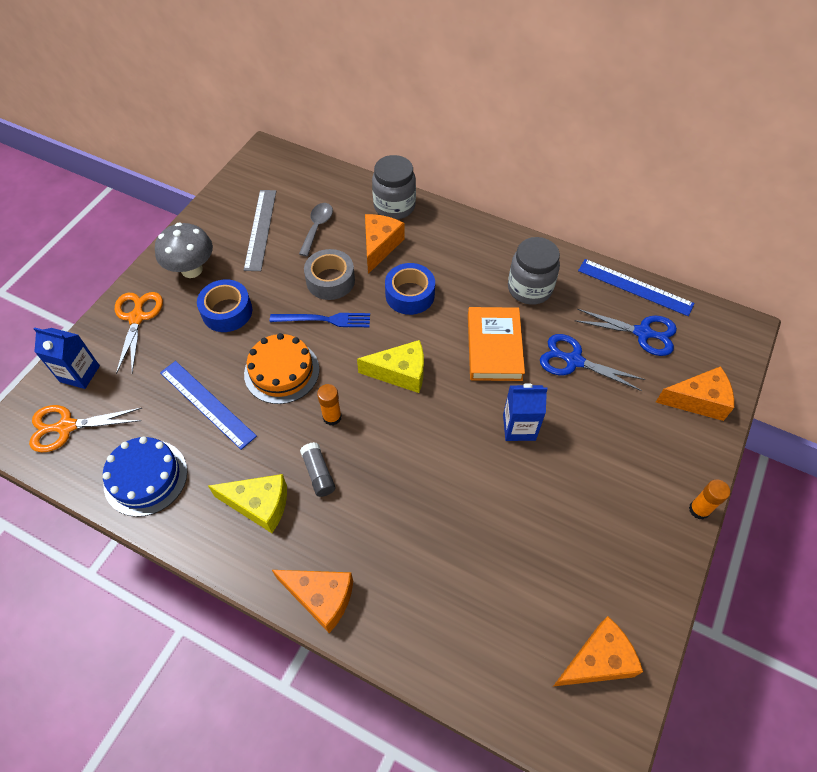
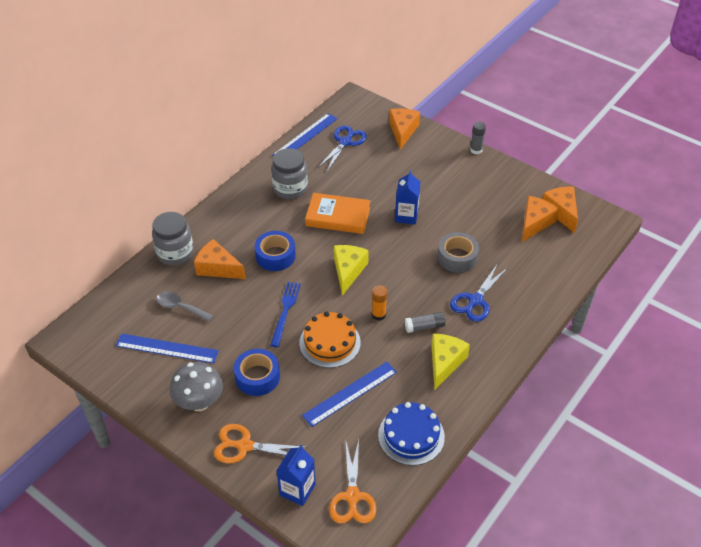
camera: 80 degrees left, 10 degrees down
(260, 229) = (167, 348): grey ruler -> blue ruler
(321, 597) = (516, 333): orange cheese -> orange cheese (535, 223)
(330, 280) = (245, 304): grey tape -> grey tape (457, 257)
(573, 361) = (359, 179): blue scissors -> blue scissors (475, 301)
(699, 509) = (476, 150): orange glue stick -> grey glue stick

